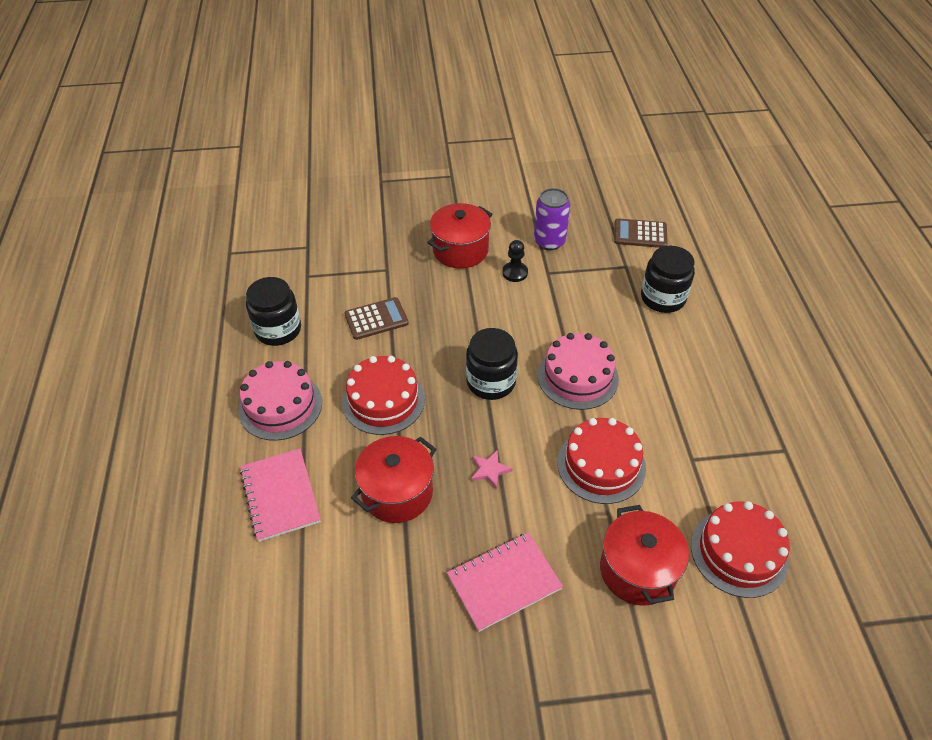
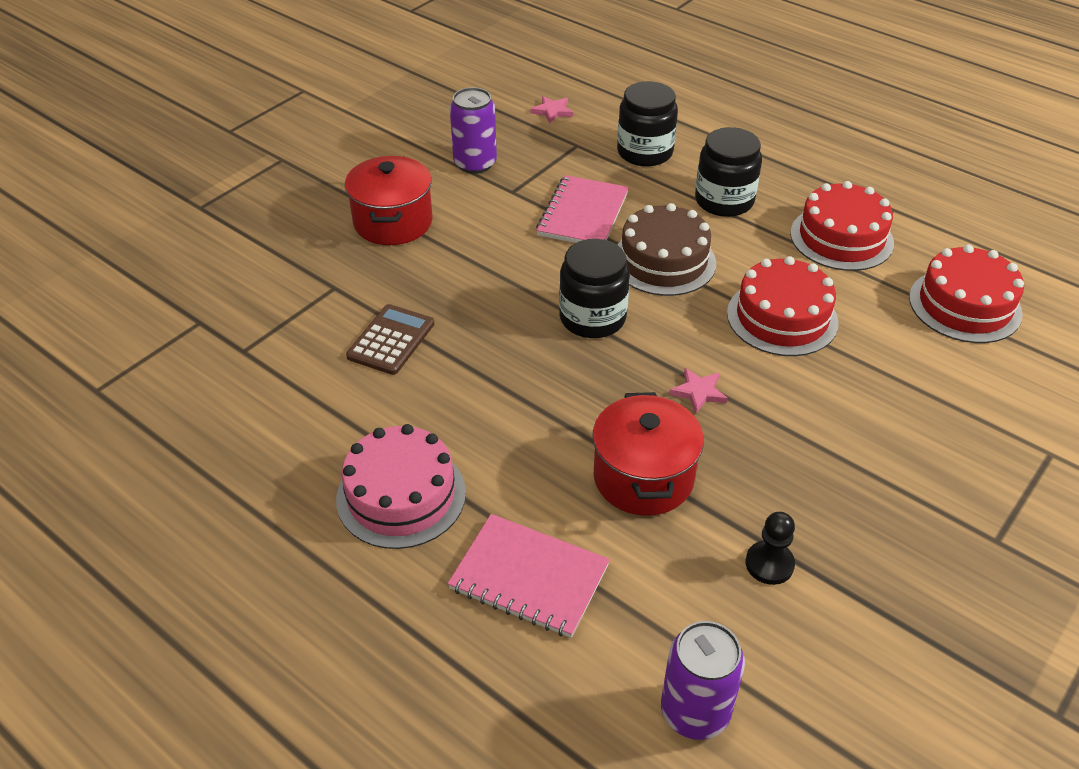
camera: 45 degrees left, 5 degrees down
(262, 630) = (695, 711): none -> purple can
(278, 330) = (286, 425): black jar -> black jar (724, 201)
(383, 400) = (510, 408): red cake -> red cake (841, 238)
(504, 582) = (840, 472): pink notebook -> pink notebook (583, 214)
(515, 273) = (479, 210): black pawn -> black pawn (769, 564)
(577, 377) = (663, 261): pink cake -> brown cake
(637, 570) = (920, 376): red pot -> none
(640, 234) = (552, 111): brown calculator -> pink star

